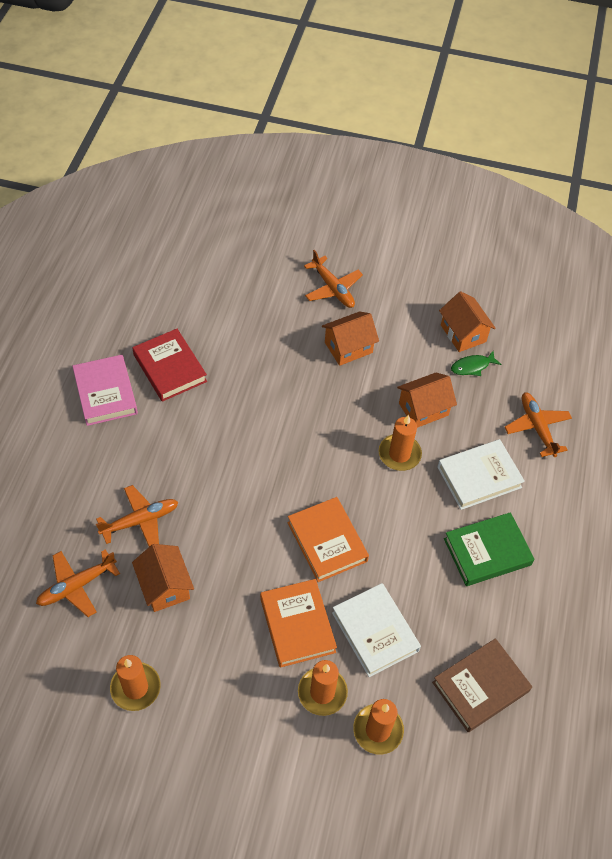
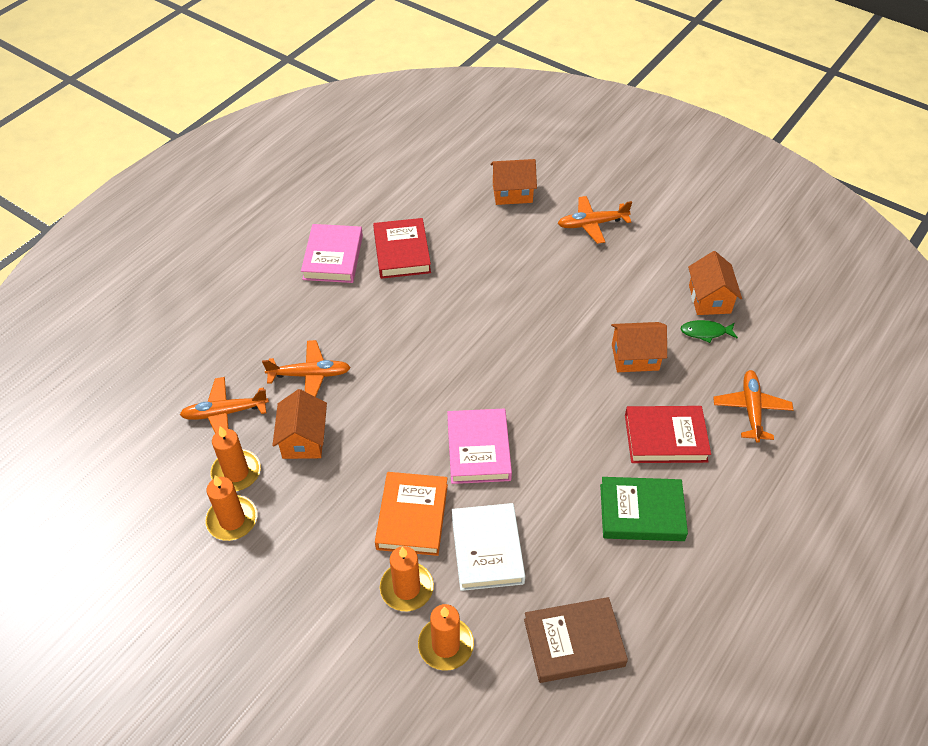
camera: 25 degrees right, 5 degrees down
(327, 541) = (478, 449): orange book -> pink book
(332, 288) = (592, 224): orange plane -> orange plane turned 90 degrees clockwise
(348, 347) = (583, 280): orange house -> orange house (512, 193)
(399, 454) = (590, 391): orange candle -> orange candle (236, 472)
(479, 477) = (665, 438): white book -> red book

